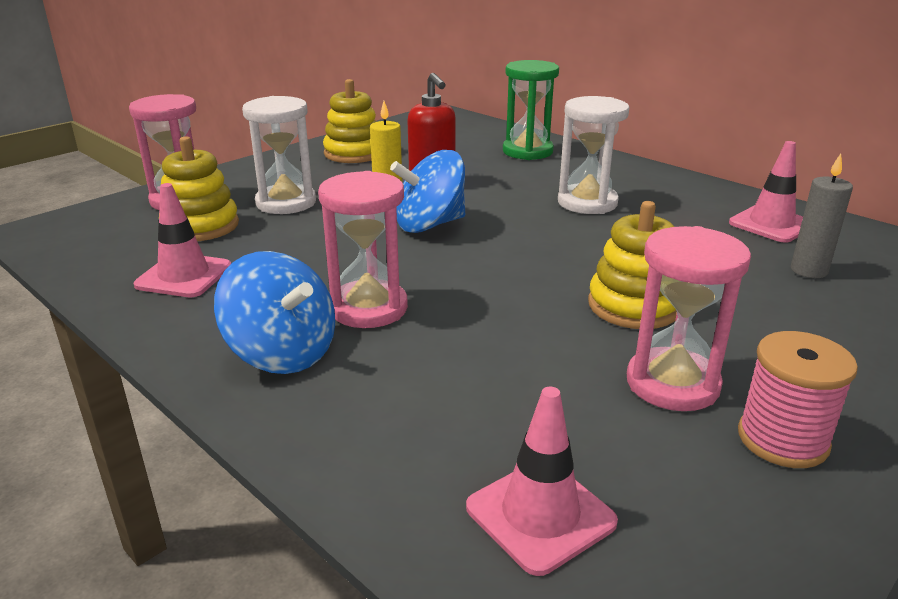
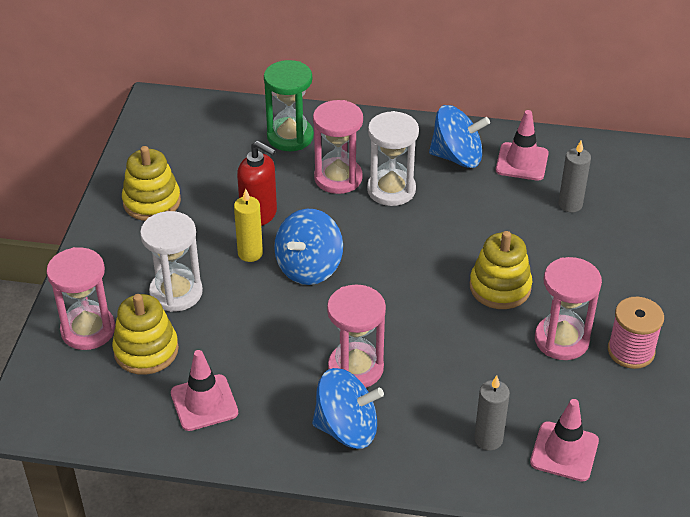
camera: 35 degrees left, 15 degrees up
(440, 443) = (488, 439): none -> grey candle
(541, 182) = (338, 178): none -> pink hourglass
(691, 202) = (457, 157): none -> blue spinning top

